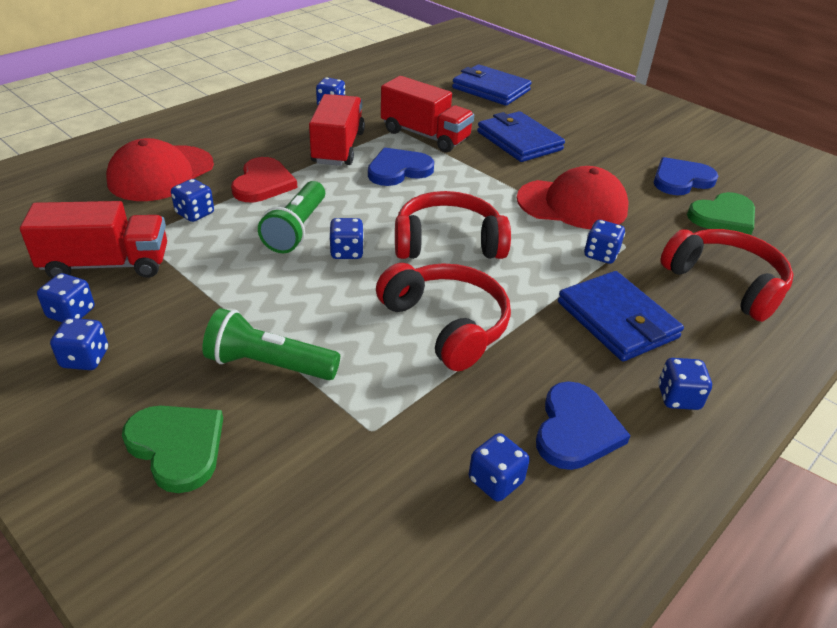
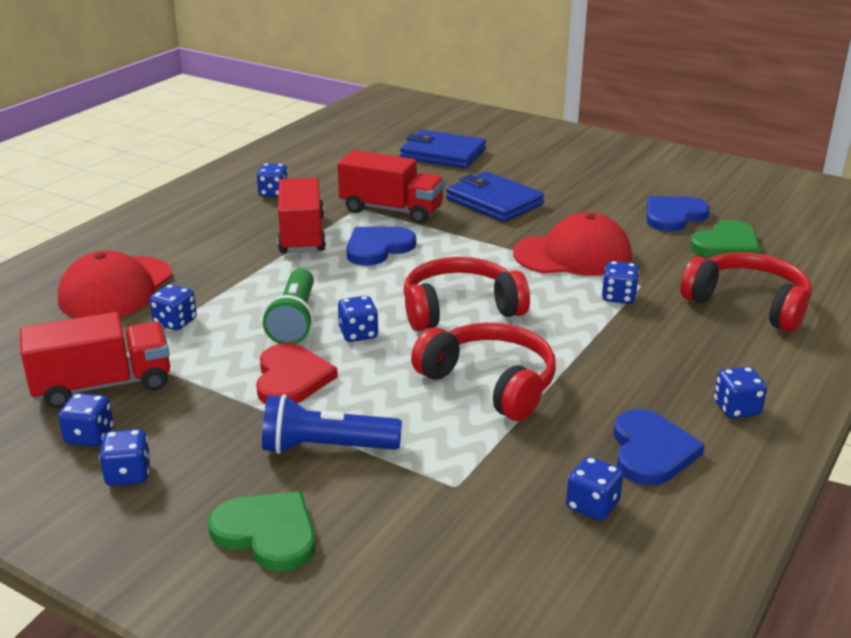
camera: 10 degrees left, 10 degrees down
(263, 183) = (236, 282): red heart -> red heart (291, 378)
(269, 364) = (325, 447): green flashlight -> blue flashlight
(617, 320) = (655, 352): blue wallet -> none

